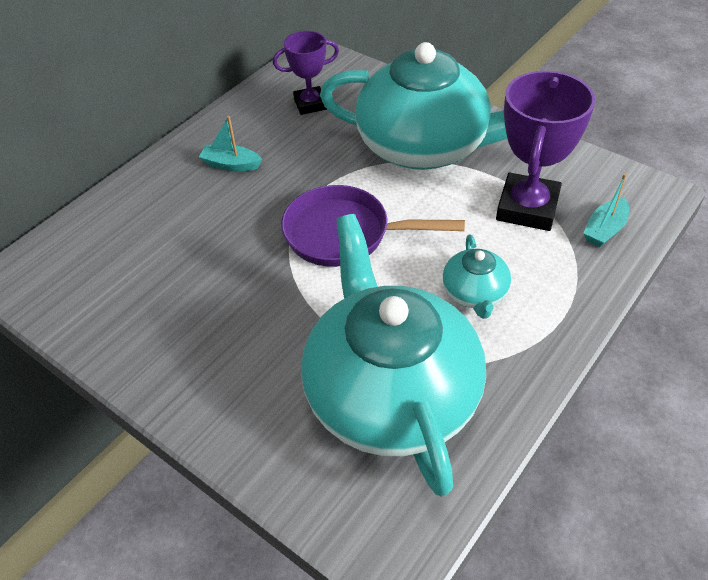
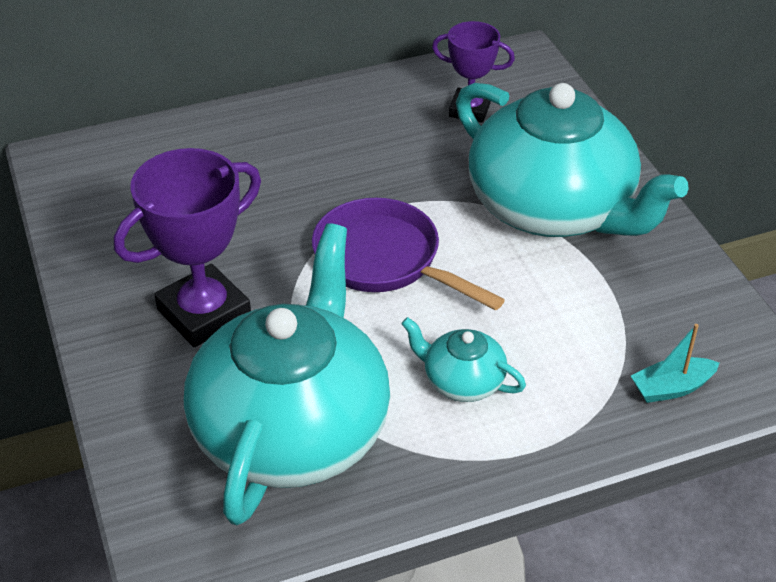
camera: 30 degrees right, 5 degrees down
(231, 164) = (333, 139): turquoise boat -> none
(474, 293) = (462, 381): turquoise teapot -> turquoise teapot turned 90 degrees clockwise
(527, 208) = (605, 324): purple trophy -> purple trophy (204, 313)

